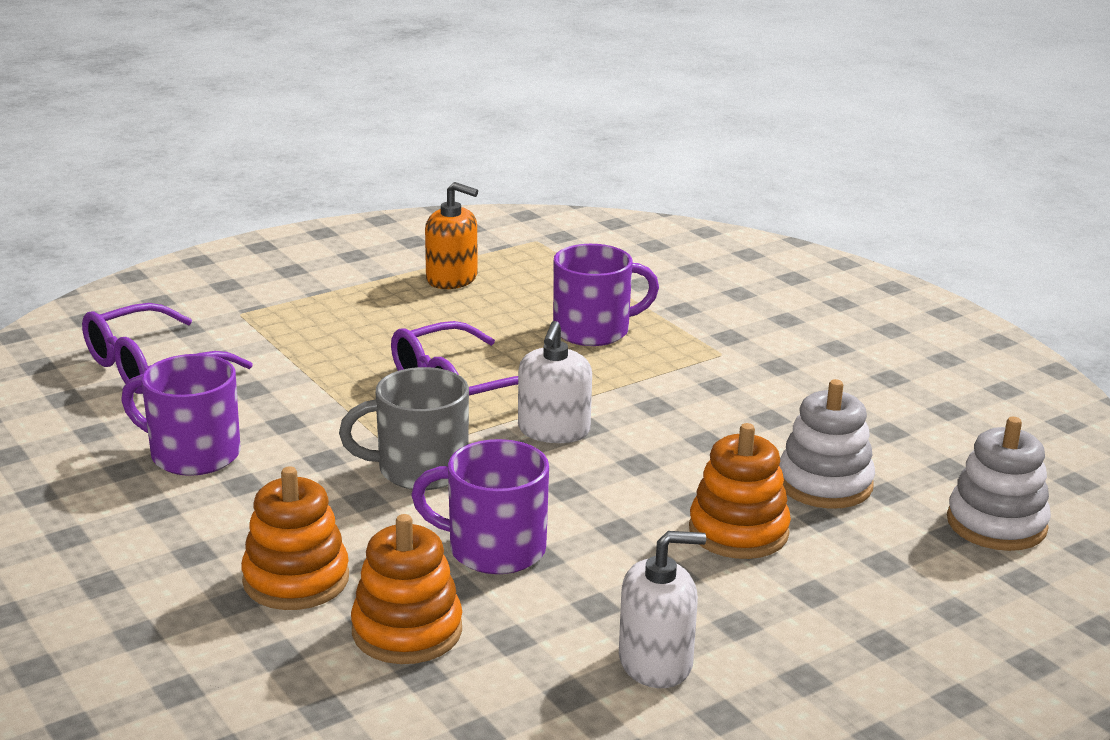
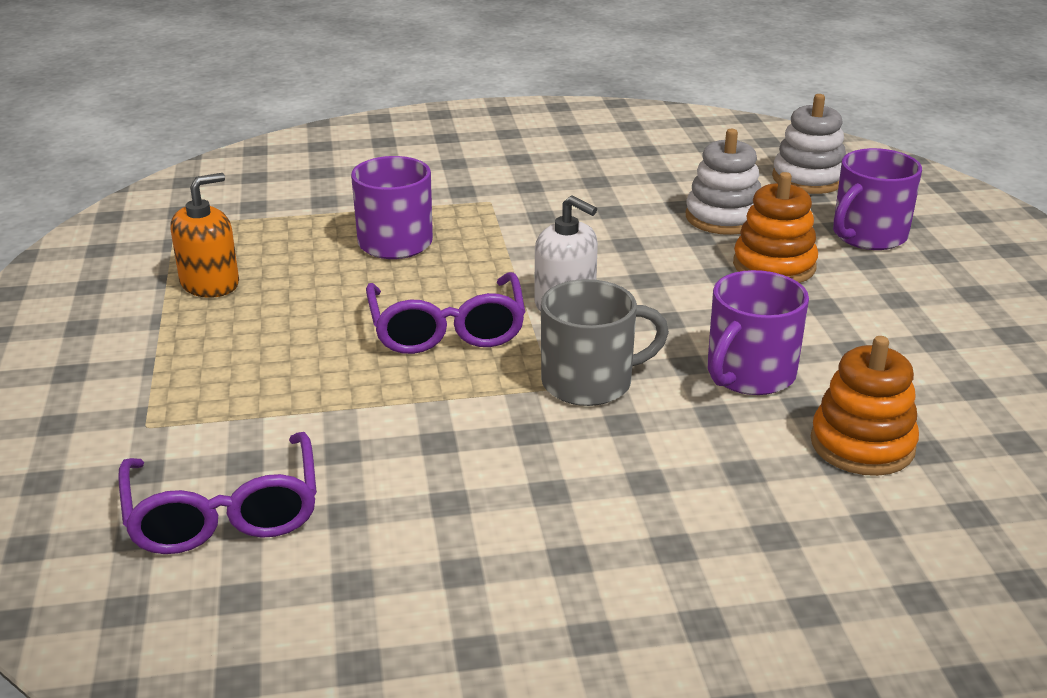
camera: 65 degrees left, 5 degrees up
(193, 454) = (464, 514): purple mug -> purple mug (868, 236)
(296, 580) = (754, 490): orange stacking toy -> none
(419, 469) = (590, 382): grey mug -> grey mug turned 120 degrees counterclockwise
(655, 662) = (940, 342): white soap dispenser -> none

